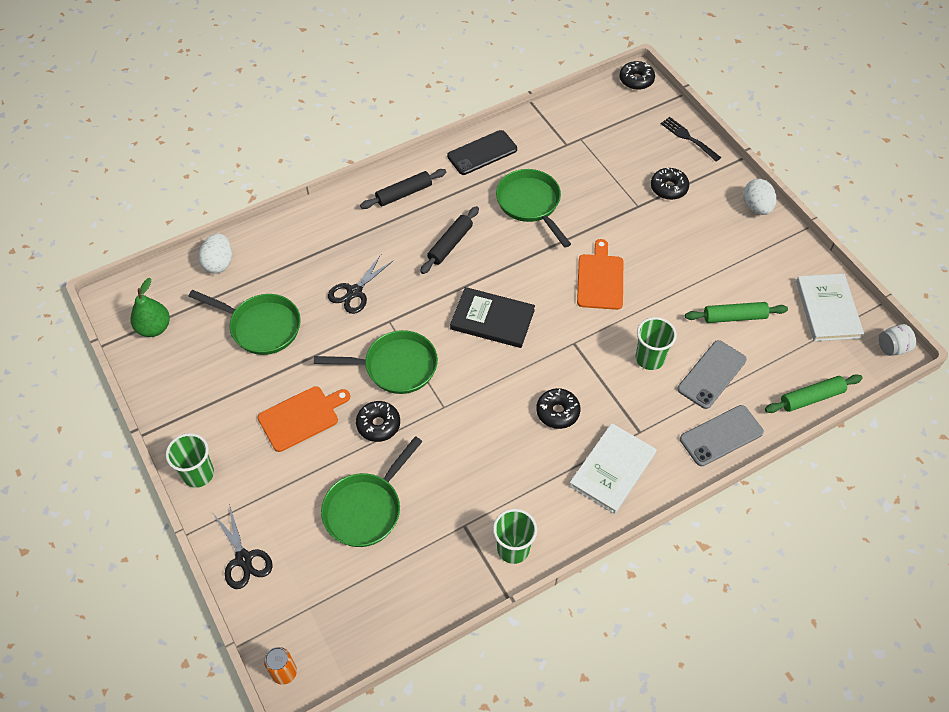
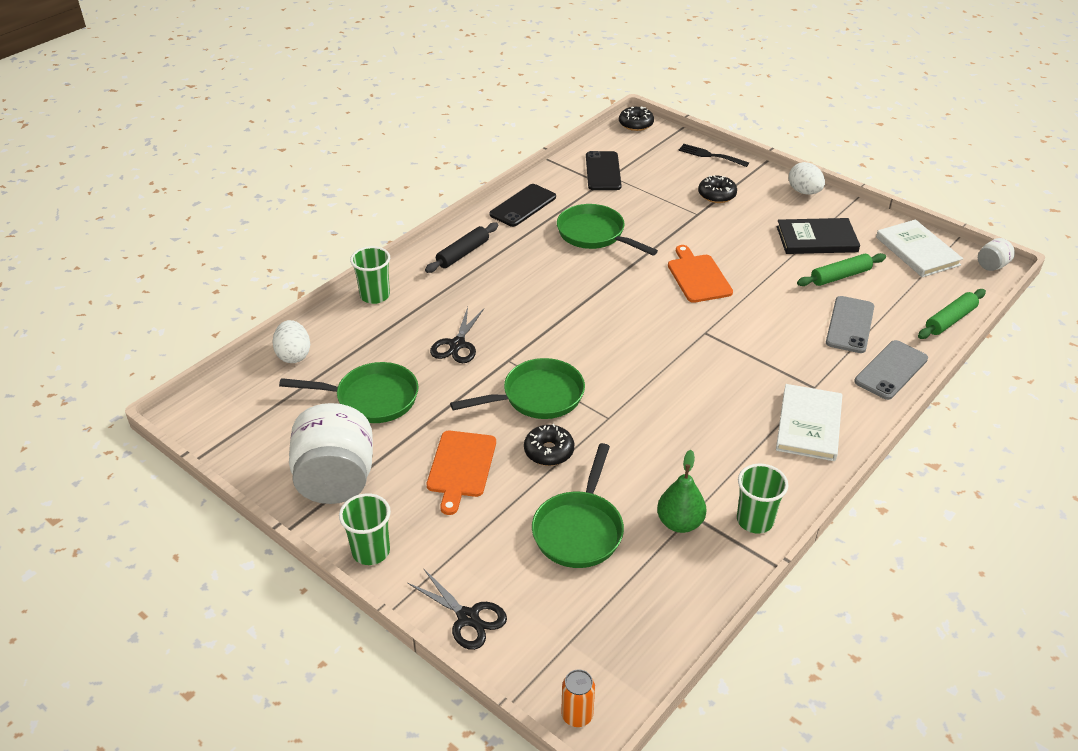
camera: 20 degrees left, 15 degrees down
(154, 328) = (248, 430): green pear -> green pear (679, 523)
(200, 398) = (336, 480): none -> white jar
(301, 417) = (461, 467): orange cutting board -> orange cutting board turned 150 degrees clockwise
(450, 244) = (534, 283): black rolling pin -> none
(492, 320) = (613, 333): black book -> black book (816, 239)
(557, 412) = (725, 392): black donut -> none
(575, 131) = (603, 171): none -> black phone
(649, 358) = (785, 327): green cup -> green cup (375, 296)

